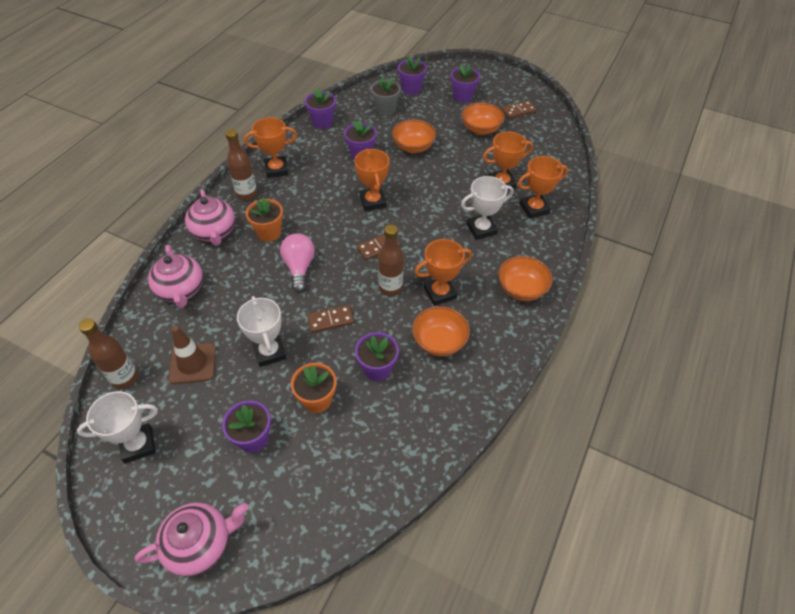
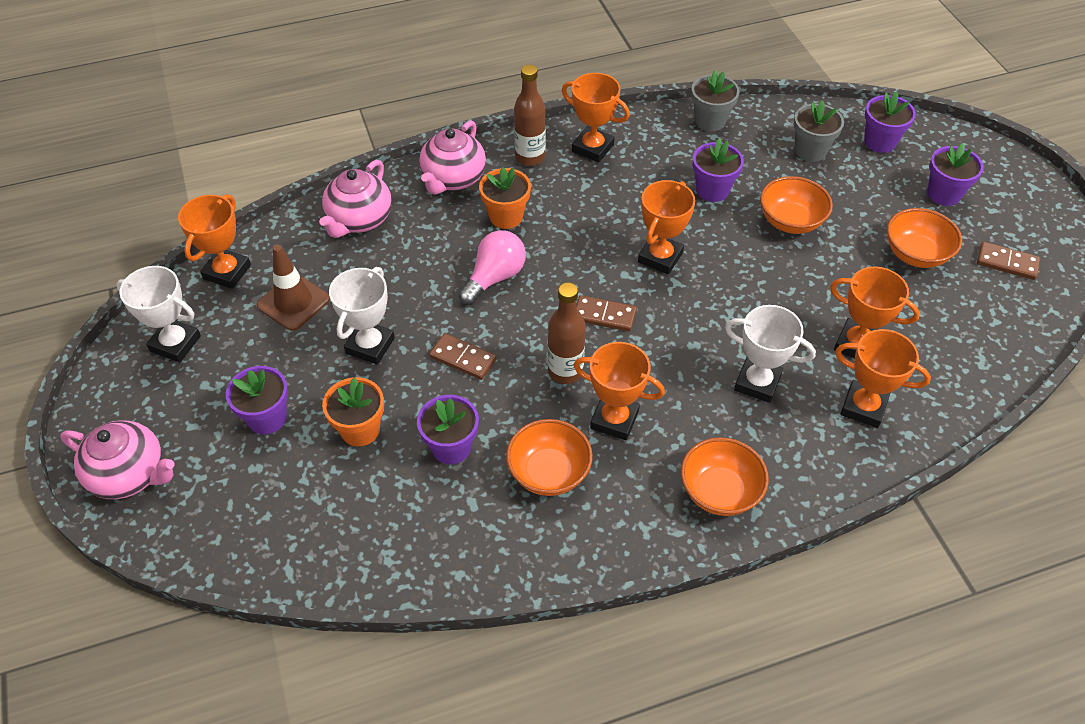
camera: 45 degrees right, 0 degrees up
(125, 378) = (227, 272): brown bottle -> orange trophy
(322, 122) = (710, 121): purple flower pot -> grey flower pot

